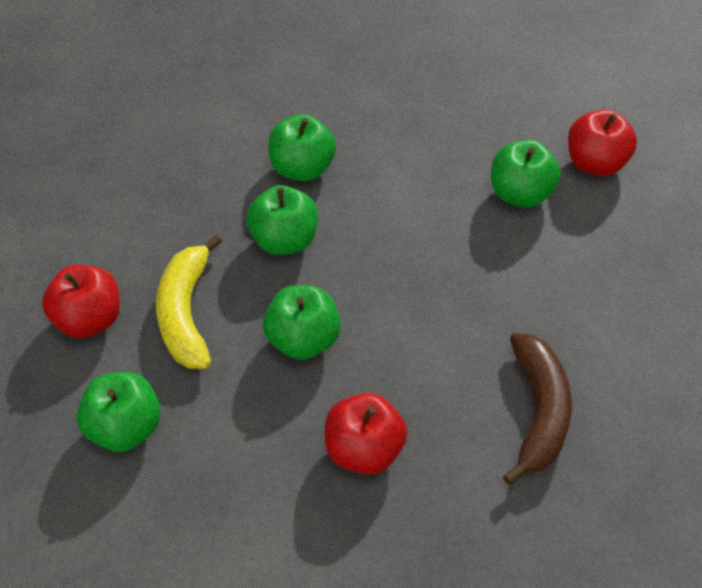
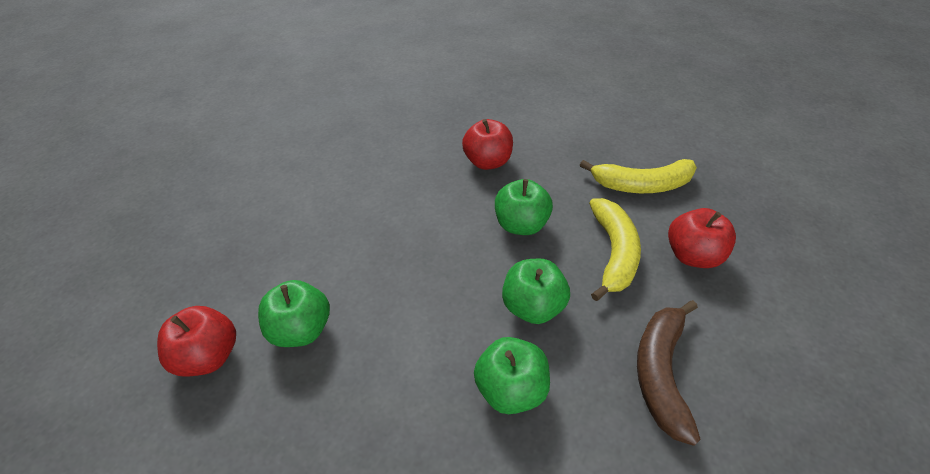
camera: 170 degrees left, 5 degrees down
(125, 429) = (641, 185): green apple -> yellow banana
(538, 412) = (374, 171): brown banana -> brown banana (661, 372)

